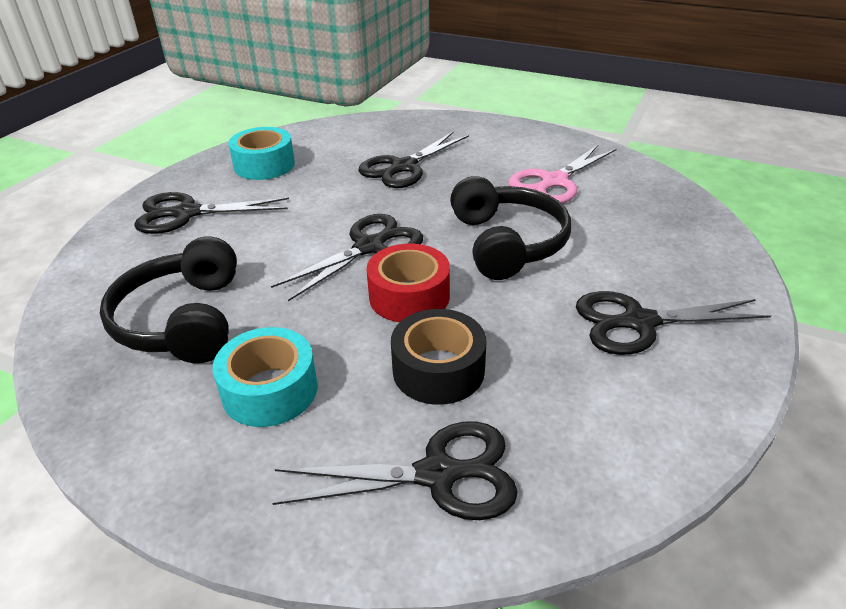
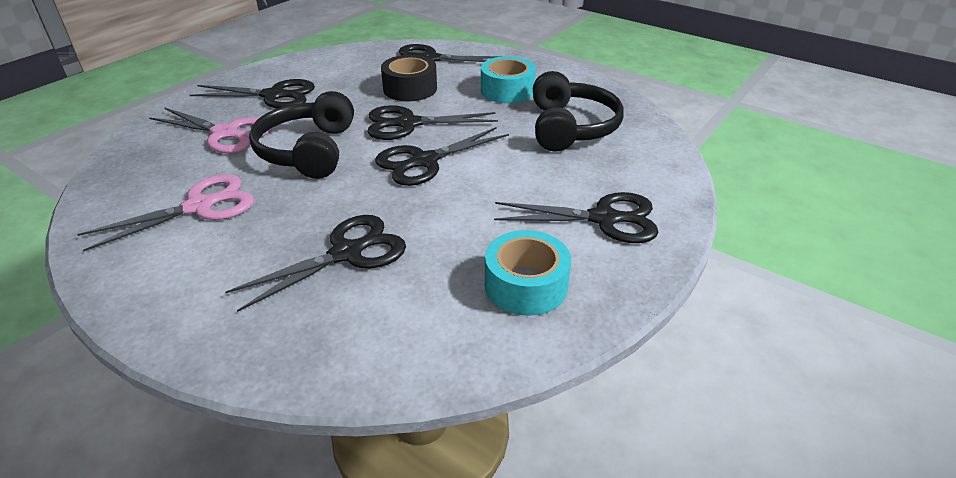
camera: 170 degrees left, 0 degrees up
(409, 296) = (408, 124): red tape -> black scissors
(626, 252) = (225, 133): none -> pink scissors

